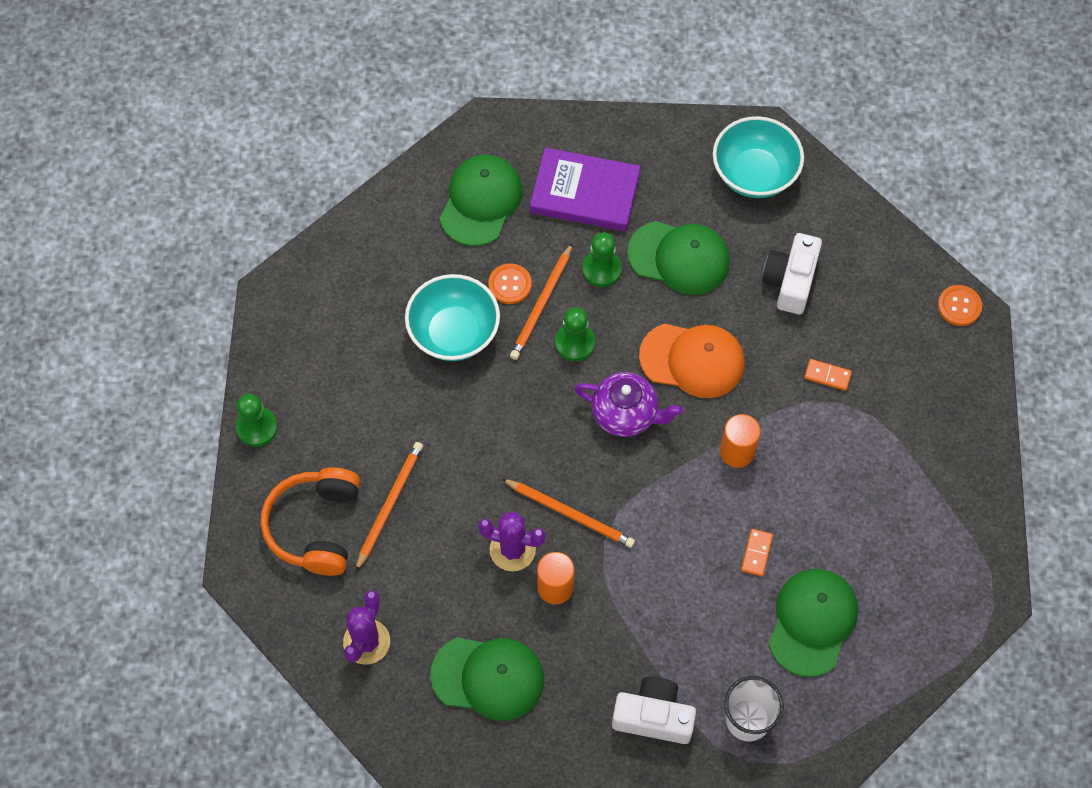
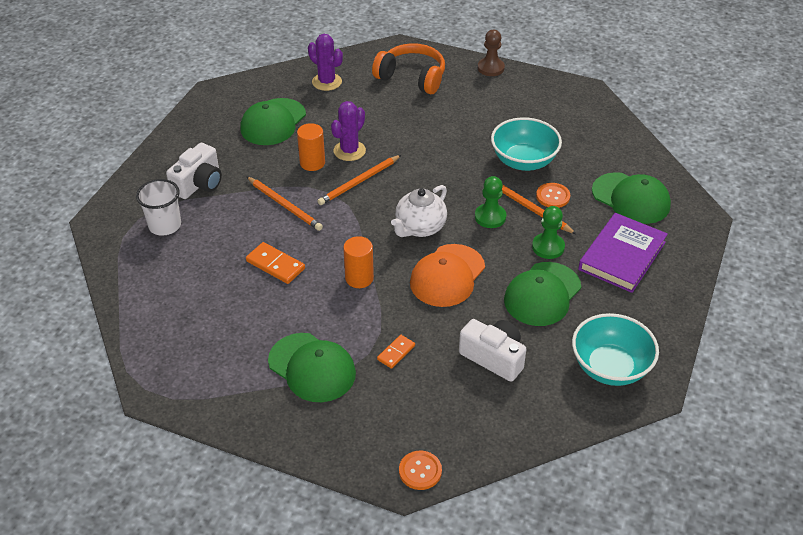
camera: 110 degrees right, 20 degrees down
(257, 427) = (491, 68): green pawn -> brown pawn
(389, 505) = (410, 108): orange pencil -> orange pencil (285, 205)
(626, 414) = (419, 228): purple teapot -> white teapot
(756, 553) = (275, 265): orange domino -> orange domino, size x1.56
(812, 622) = (206, 278): green cap -> green cap (312, 368)

